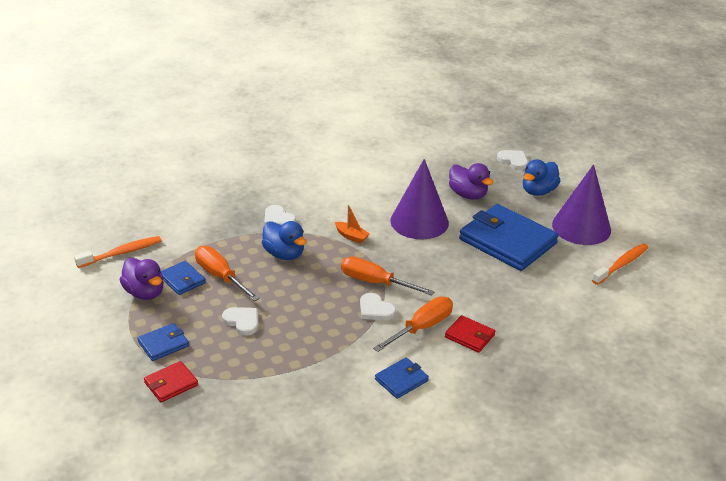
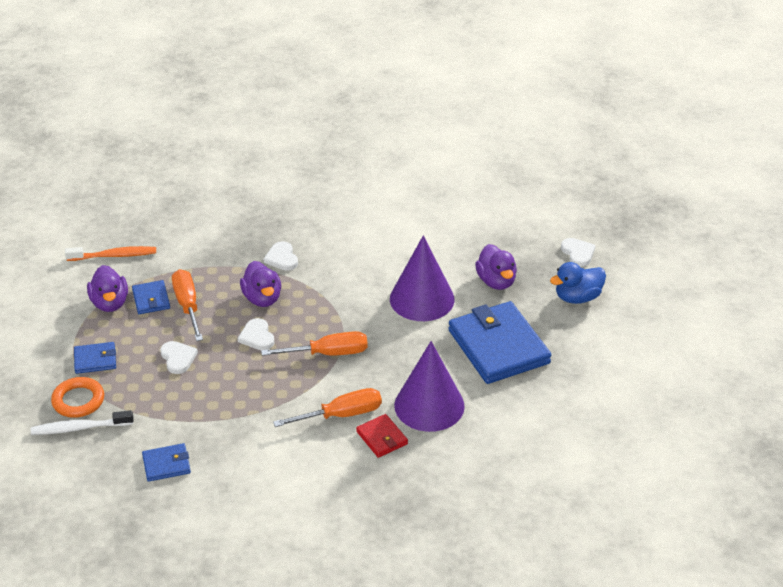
camera: 25 degrees right, 5 degrees up
(171, 384) = (78, 400): red wallet -> orange ring
(188, 407) = (79, 428): none -> white toothbrush
(284, 254) = (262, 298): blue duck -> purple duck
(351, 236) = (341, 297): orange boat -> none
(374, 282) = (329, 353): orange screwdriver -> orange screwdriver turned 120 degrees clockwise
(375, 309) = (310, 383): white heart -> white heart (257, 336)
(401, 380) = (284, 462): blue wallet -> blue wallet (166, 464)
(581, 227) = (592, 352): purple cone -> purple cone (429, 405)
(621, 264) = (603, 408): orange toothbrush -> none

